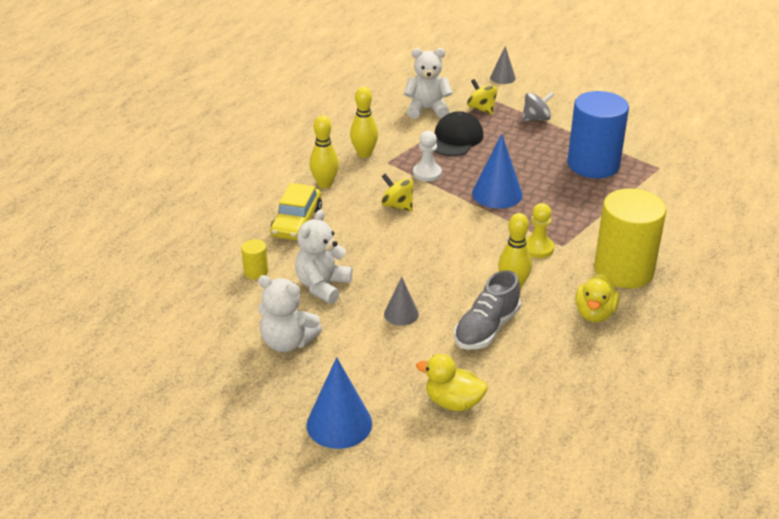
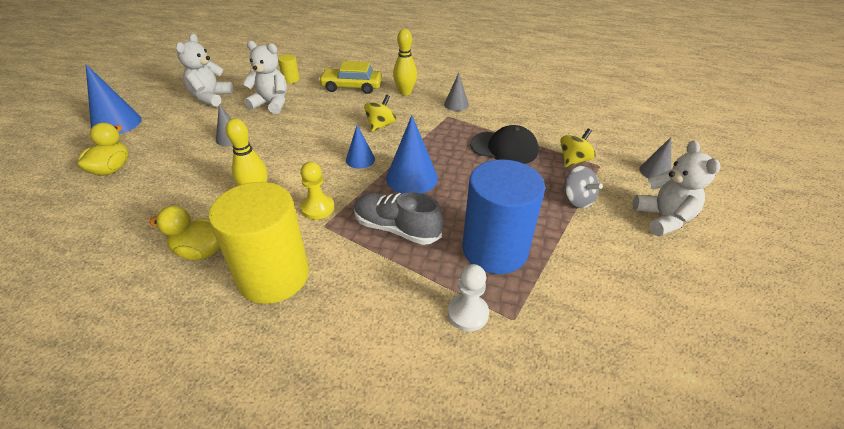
camera: 80 degrees right, 5 degrees up
(364, 154) = (456, 104): yellow bowling pin -> grey cone
(427, 109) = (550, 129): white teddy bear -> white teddy bear (663, 218)
(427, 173) = (436, 136): white pawn -> white pawn (468, 313)
(461, 221) = (360, 159): none -> blue cone
(486, 329) = (198, 181): grey shoe -> grey shoe (396, 228)

